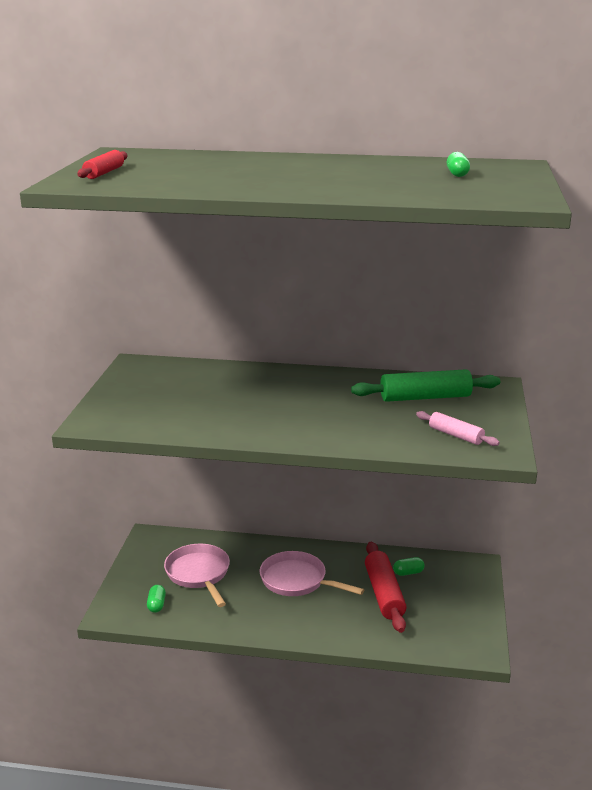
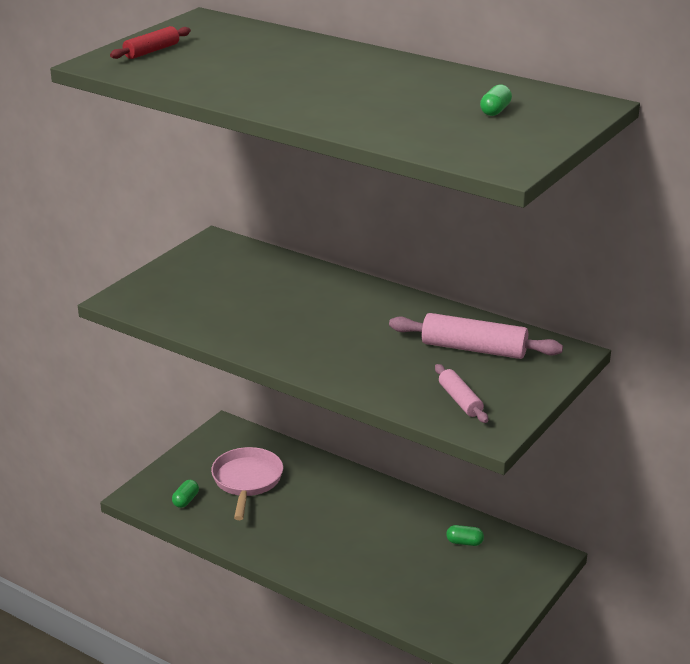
camera: 25 degrees right, 5 degrees up
(297, 580) = (340, 516): pink pan -> none
(384, 594) = (420, 557): red rolling pin -> none
(425, 397) = (474, 349): green rolling pin -> pink rolling pin

